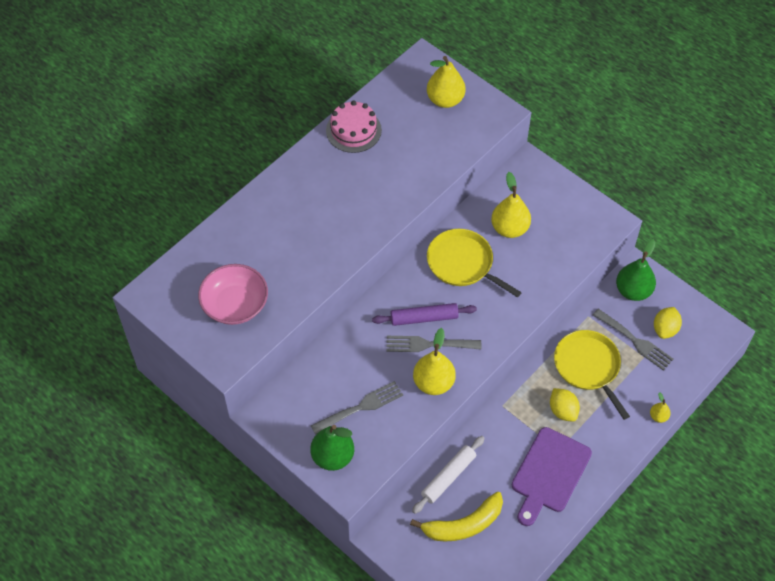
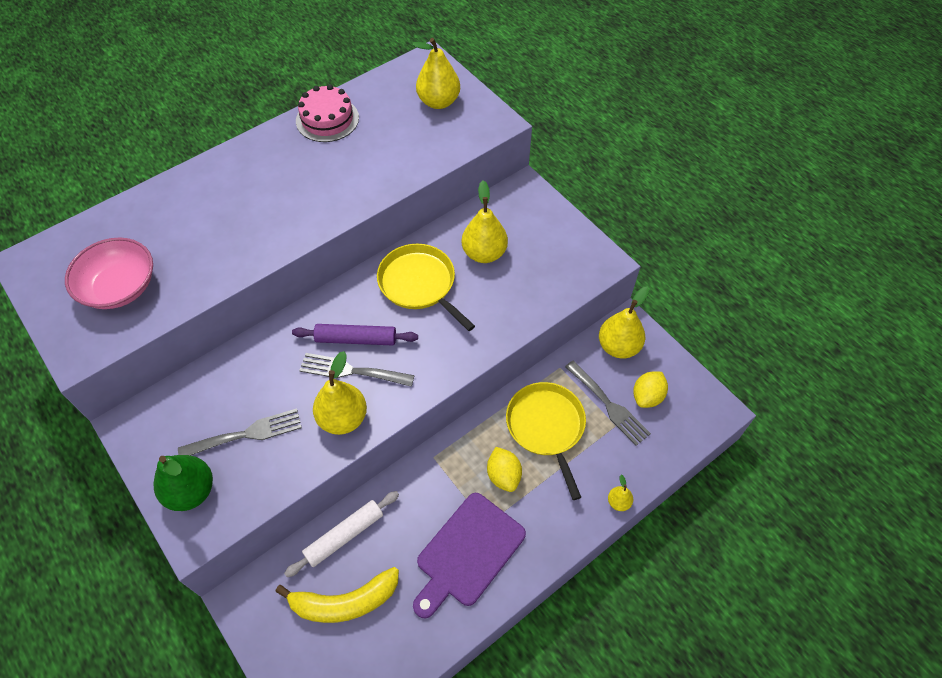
camera: 10 degrees right, 0 degrees up
(633, 291) = (618, 346): green pear -> yellow pear

